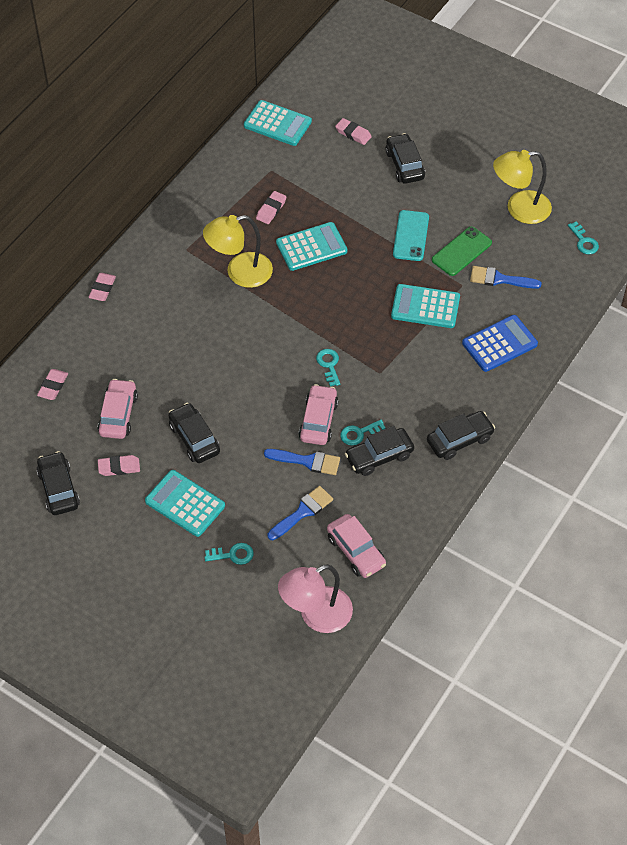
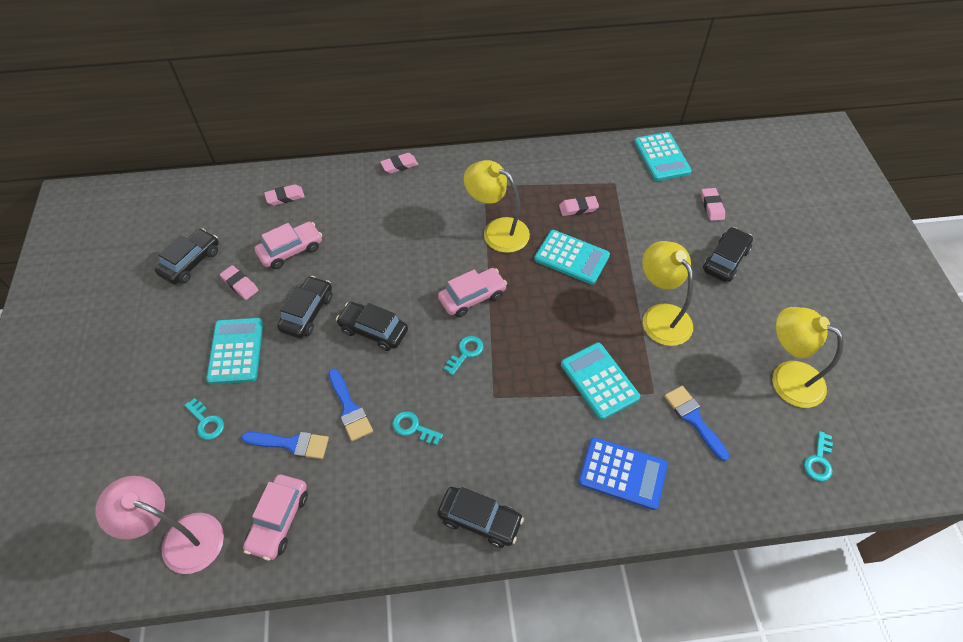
camera: 50 degrees right, 0 degrees up
(318, 420) = (400, 386): pink car -> pink car (472, 297)
(379, 456) = (402, 462): black car -> black car (373, 330)
(411, 236) = (660, 316): turquoise phone -> yellow lamp
(461, 251) = (688, 366): green phone -> none

